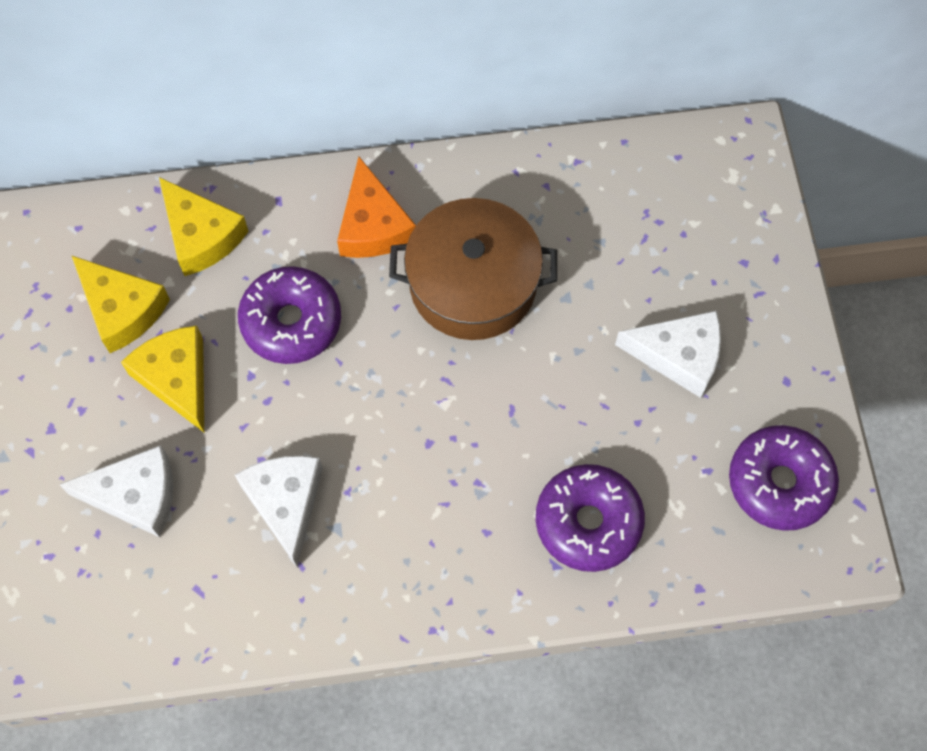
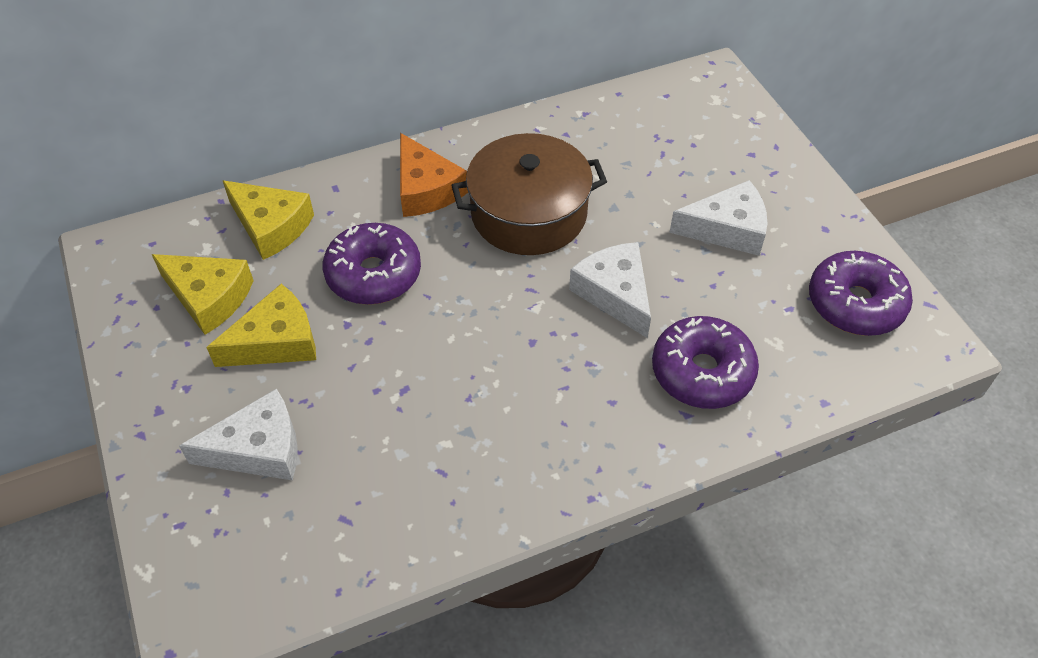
camera: 15 degrees left, 15 degrees down
(177, 379) = (276, 341): yellow cheese -> yellow cheese turned 105 degrees clockwise
(286, 503) = (411, 421): white cheese -> white cheese (615, 294)

